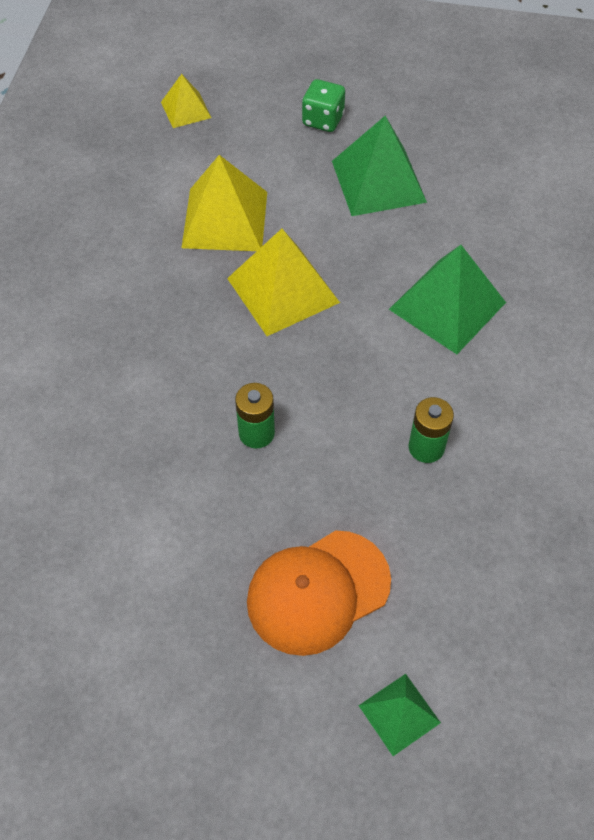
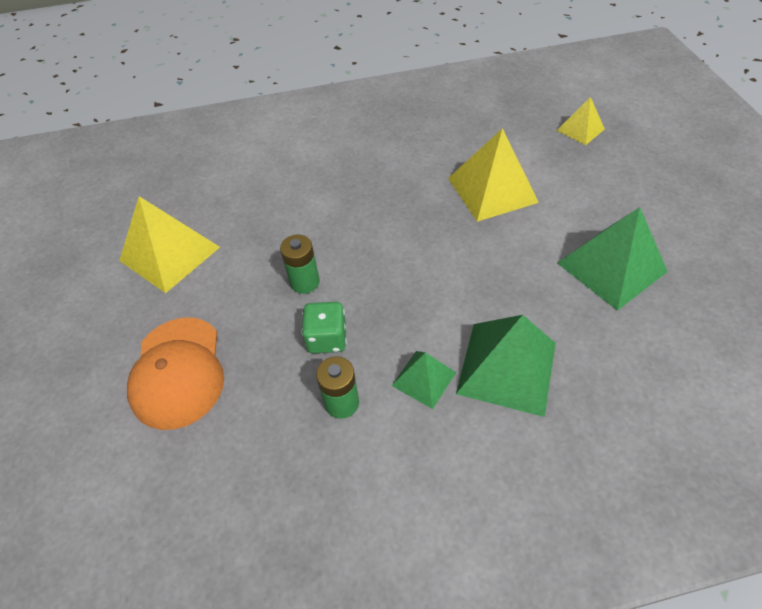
camera: 70 degrees right, 5 degrees down
(283, 290) = (447, 248): yellow pyramid -> yellow pyramid (170, 254)
(318, 592) = (178, 372): orange cap -> orange cap turned 135 degrees counterclockwise
(323, 120) = (646, 206): green dice -> green dice (327, 338)
(399, 714) = (81, 468): green pyramid -> green pyramid (423, 379)

